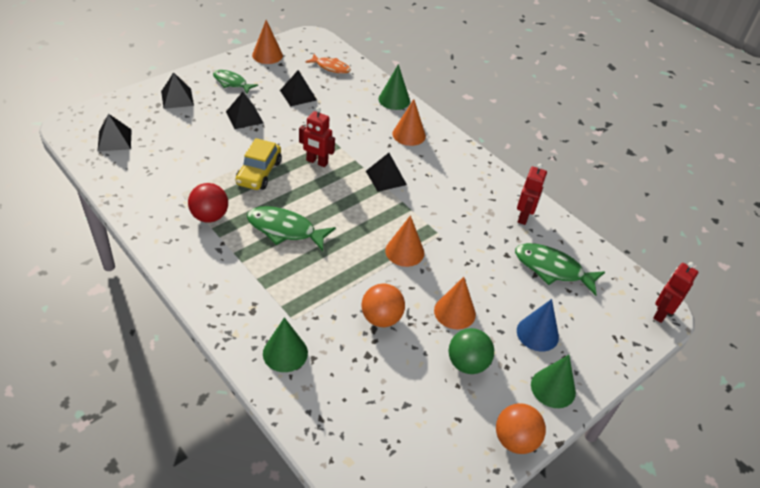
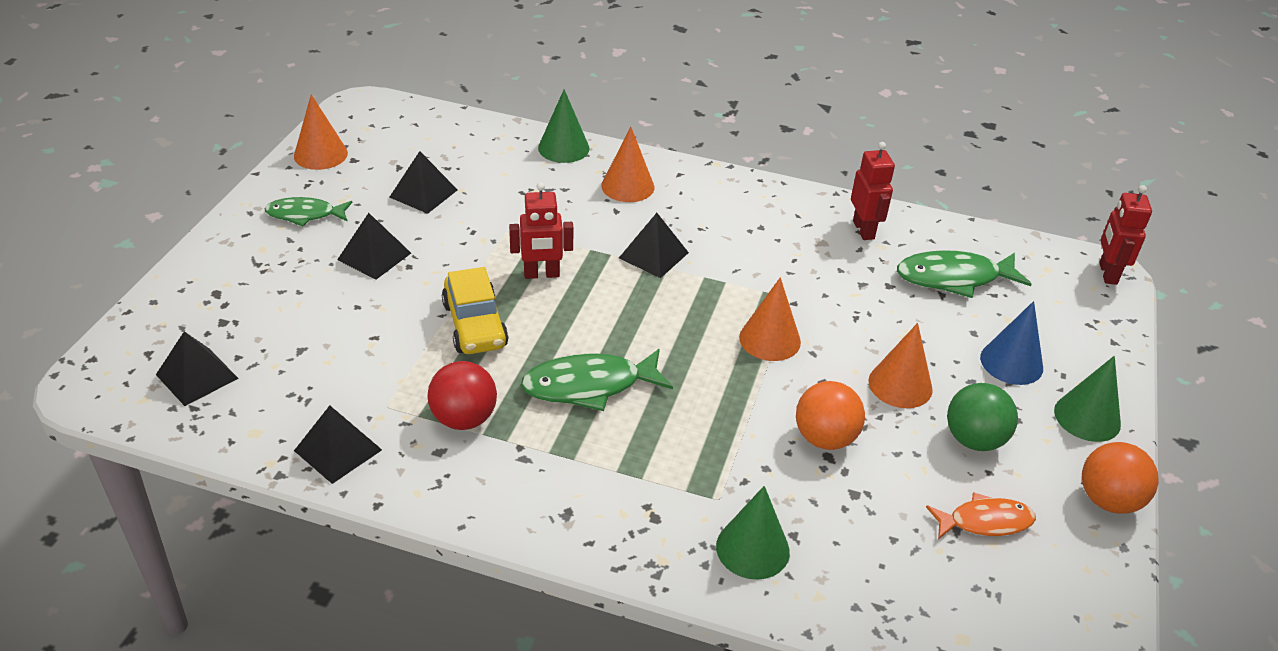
camera: 30 degrees left, 5 degrees down
(177, 98) = (239, 271): black pyramid -> black pyramid (338, 450)
(331, 67) = (433, 137): orange fish -> orange fish (985, 521)

